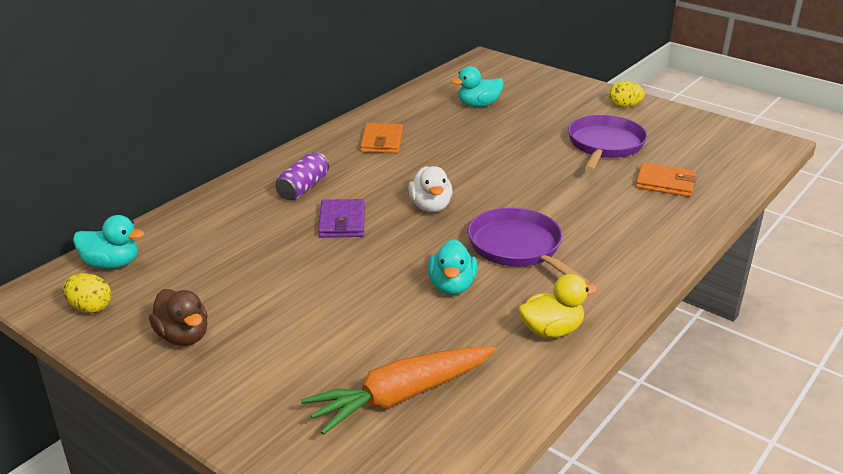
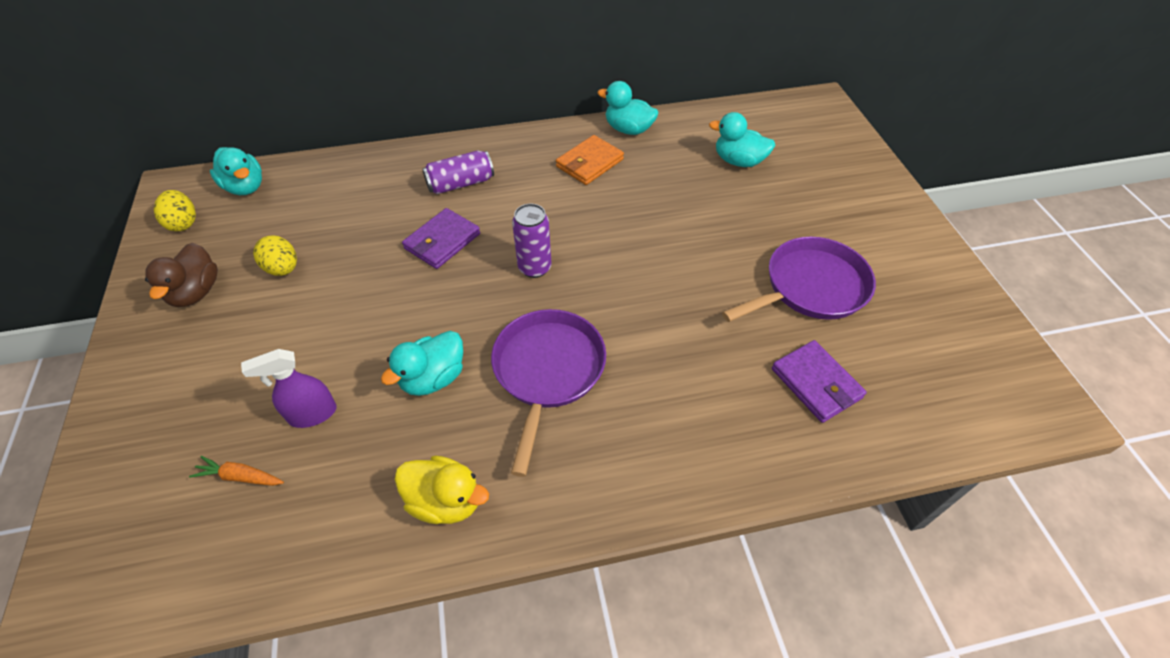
camera: 40 degrees right, 20 degrees up
(381, 115) = (628, 129): none -> turquoise duck
(398, 343) = (312, 414): none -> purple spray bottle
(401, 396) = (240, 477): orange carrot -> orange carrot, size x0.42
(430, 206) = (534, 268): white duck -> purple can
(624, 106) = (906, 242): yellow egg -> yellow egg (283, 269)
(665, 183) = (816, 383): orange wallet -> purple wallet

